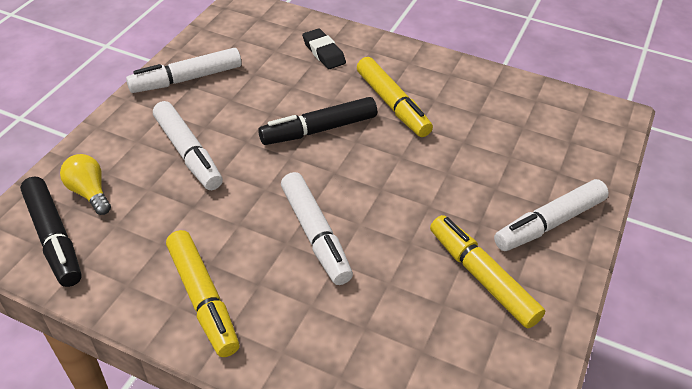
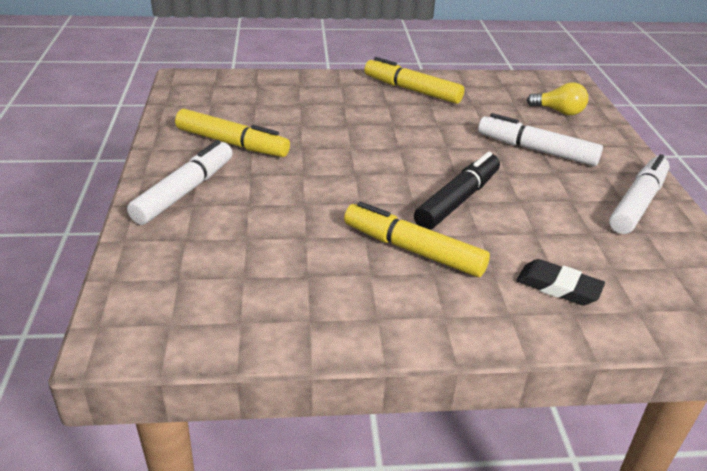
camera: 150 degrees right, 10 degrees down
(54, 238) = (537, 89): black marker -> none
(315, 234) = (377, 133): white marker -> none

